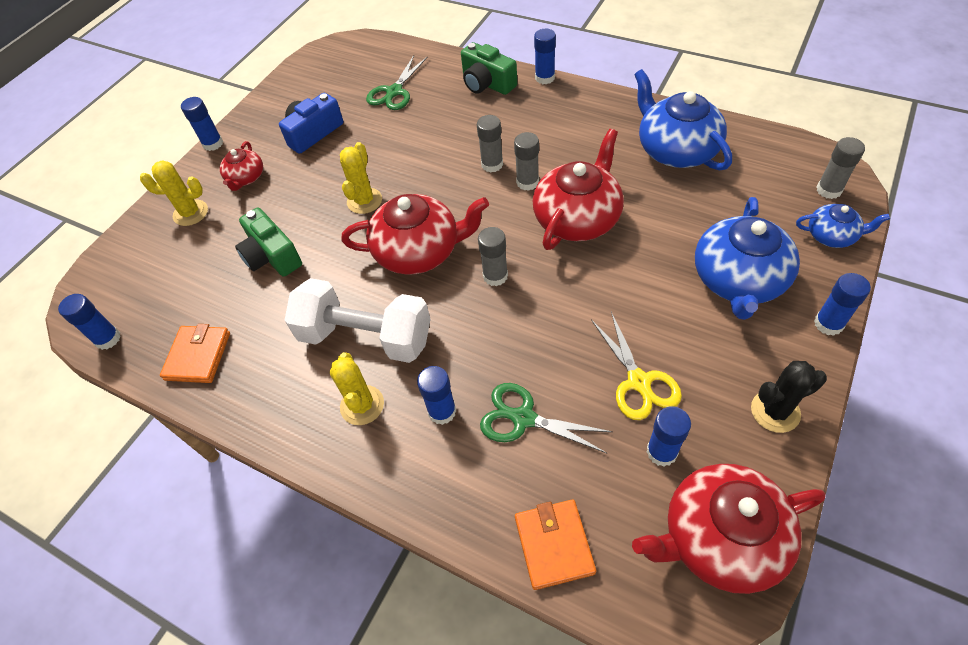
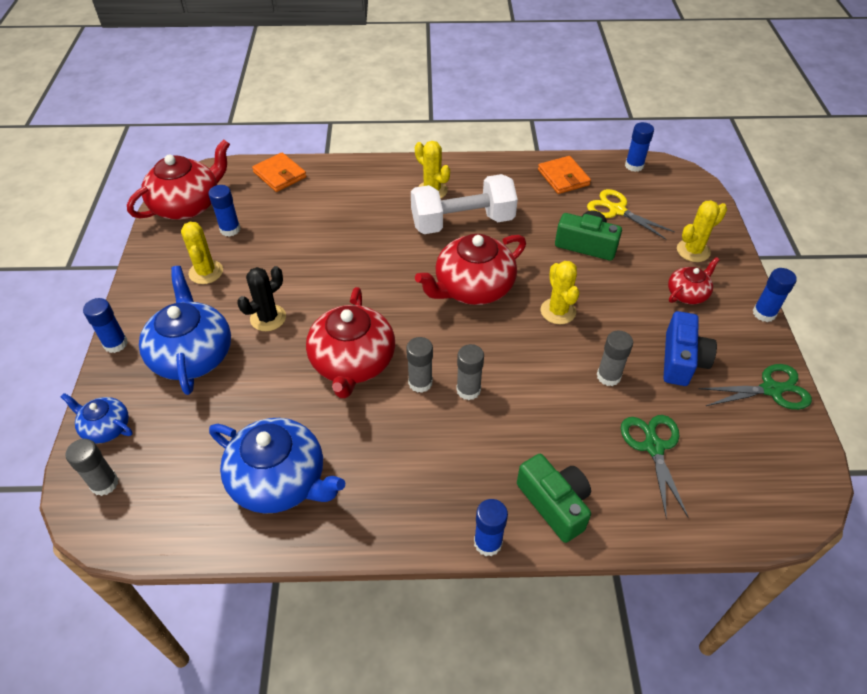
camera: 145 degrees right, 5 degrees down
(246, 178) = (687, 294): red teapot -> red teapot turned 75 degrees clockwise
(442, 411) = (379, 204): blue glue stick -> none
(487, 83) = (554, 504): green camera -> green camera turned 45 degrees clockwise
(495, 276) = (396, 290): grey glue stick -> grey glue stick (608, 376)
(523, 418) = (325, 217): green scissors -> green scissors (771, 389)
(639, 381) = (255, 259): yellow scissors -> yellow scissors (617, 210)
(708, 387) = (206, 272): none -> yellow cactus
(775, 411) = (157, 273): black cactus -> black cactus (268, 318)
(832, 236) = (106, 427): blue teapot -> blue teapot turned 45 degrees clockwise

